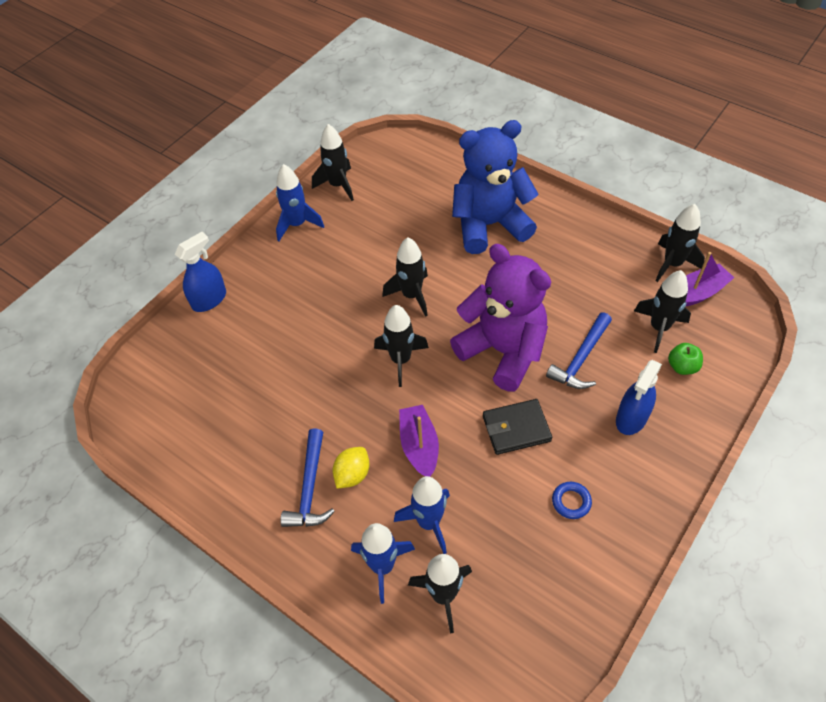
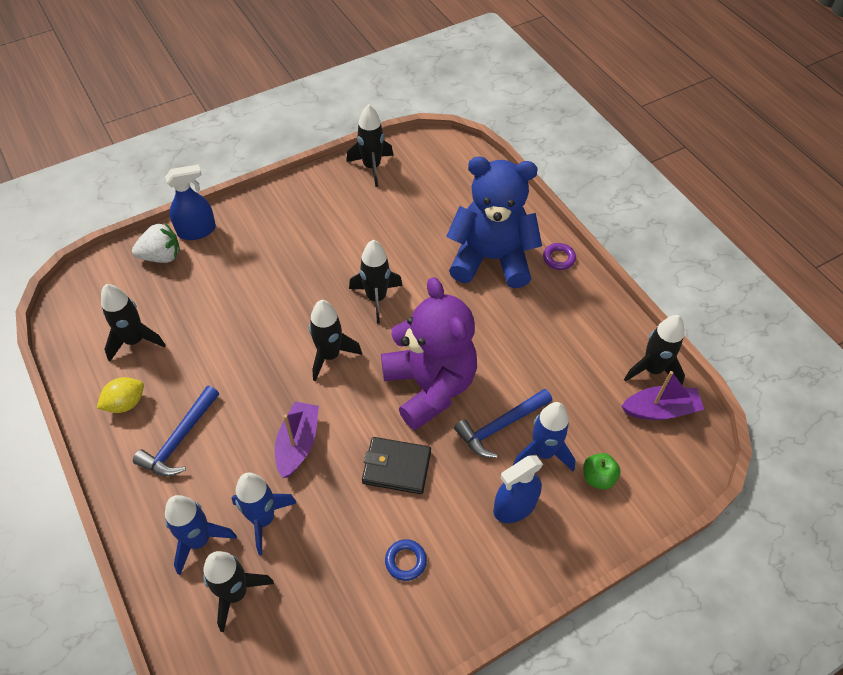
camera: 20 degrees right, 0 degrees up
(189, 335) = (161, 256): none -> white strawberry
(297, 224) = (313, 190): blue rocket -> blue rocket (543, 452)
(352, 474) = (223, 444): yellow lemon -> yellow lemon (125, 403)
(545, 203) = (558, 258): none -> purple ring
(659, 328) = (598, 428): black rocket -> black rocket (135, 340)

